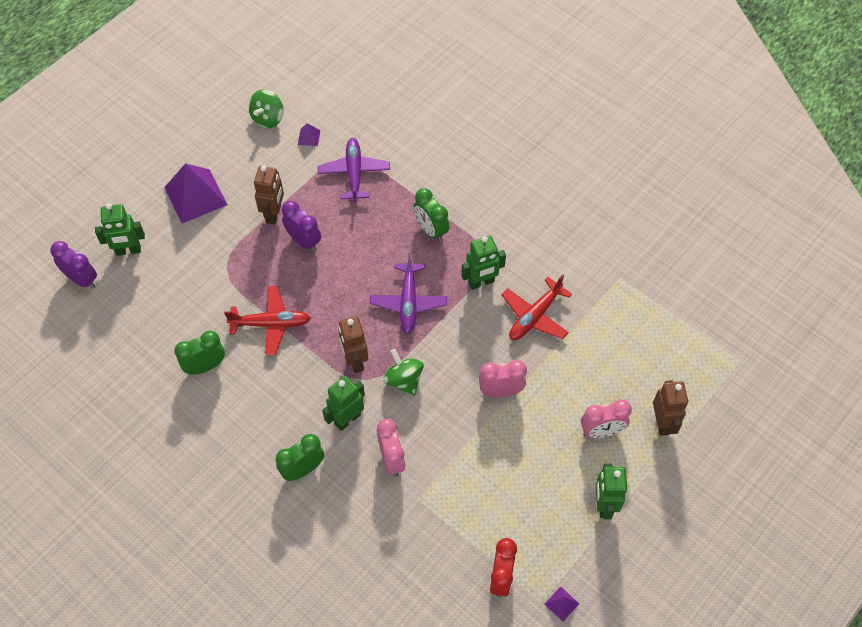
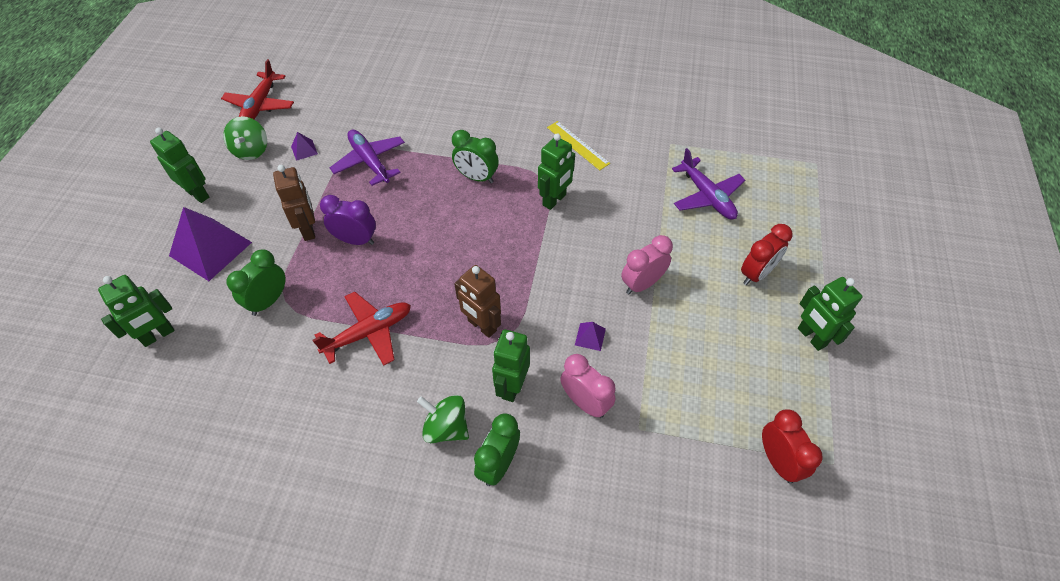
camera: 30 degrees left, 5 degrees down
(82, 279) = (113, 391): purple clock -> none
(205, 366) = (319, 412): green clock -> green clock (268, 301)
(209, 141) = (198, 194): none -> green robot
(404, 380) = (543, 319): green spinning top -> green spinning top (446, 428)
(408, 302) = (499, 248): purple plane -> purple plane (707, 196)
(535, 316) = (623, 206): red plane -> red plane (260, 105)
(536, 240) = (577, 145): none -> yellow ruler
(561, 603) = (852, 453): purple pyramid -> purple pyramid (590, 336)
(601, 431) = (756, 274): pink clock -> red clock
(662, 423) = (799, 241): brown robot -> none

